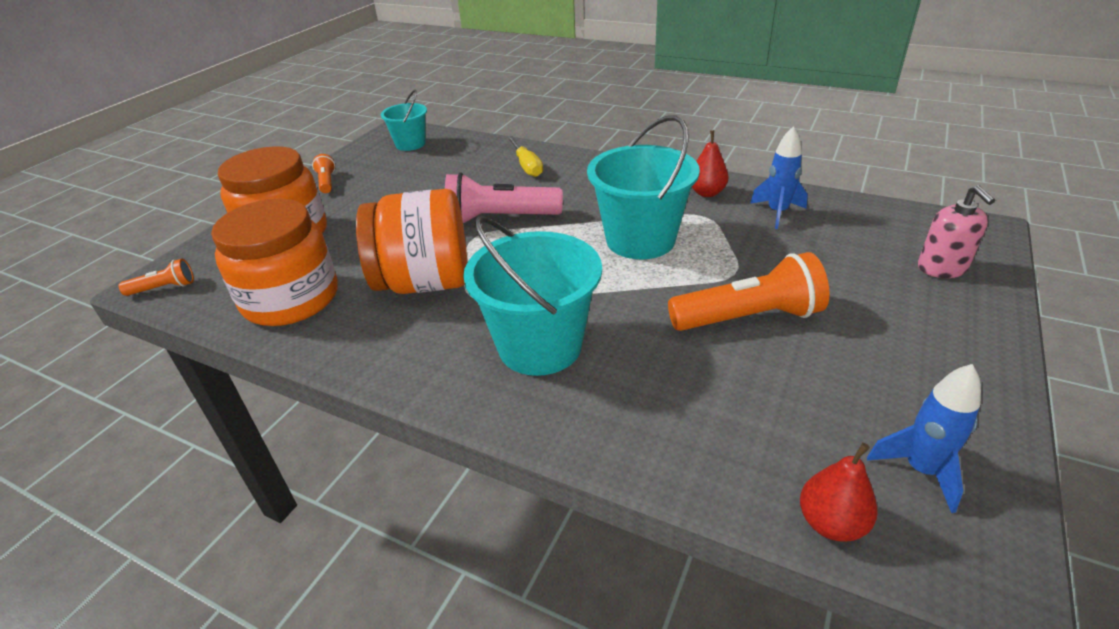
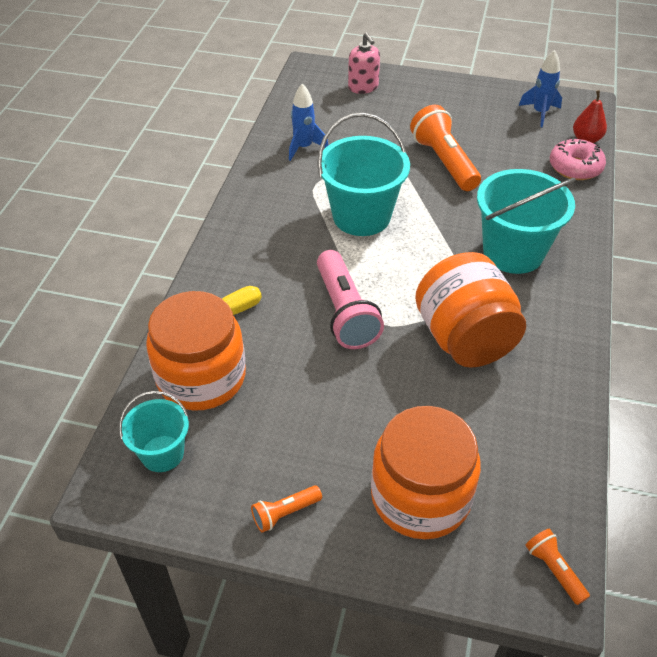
camera: 105 degrees left, 10 degrees up
(291, 299) = (524, 433): orange jar -> orange jar (201, 377)
(707, 193) = (275, 184): red pear -> none
(732, 474) = (575, 167): none -> pink donut
(942, 268) = (363, 87): pink soap dispenser -> pink soap dispenser turned 90 degrees clockwise

